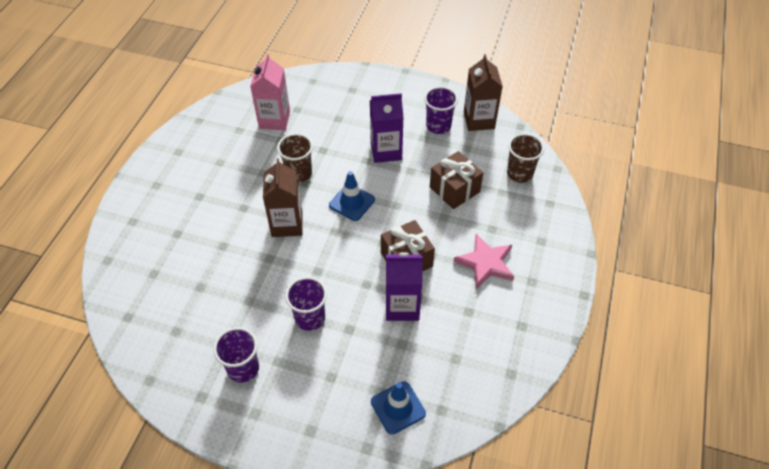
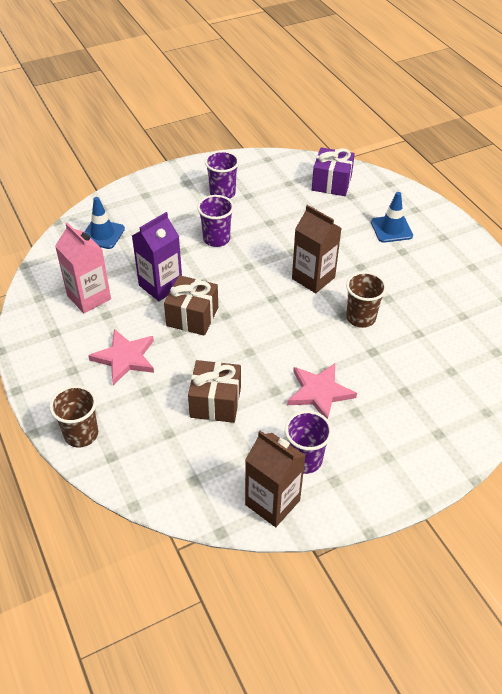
camera: 135 degrees right, 5 degrees down
(145, 300) = (331, 183): none -> purple gift
(274, 120) = (452, 346): pink carton -> pink carton (89, 297)
(352, 202) = (288, 327): blue traffic cone -> blue traffic cone (391, 229)
(386, 151) = (319, 392): purple carton -> pink star
(519, 174) = (168, 467): brown cup -> brown cup (81, 434)

